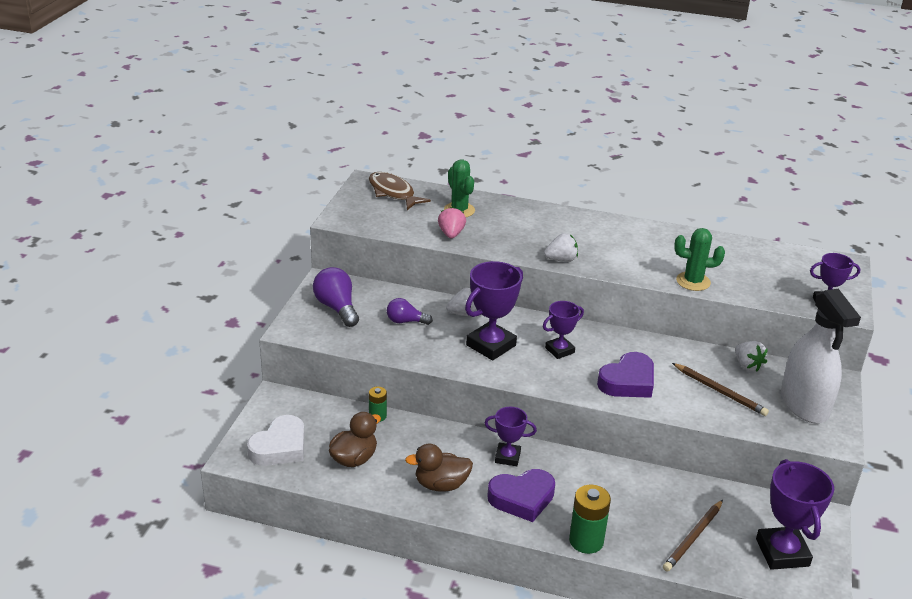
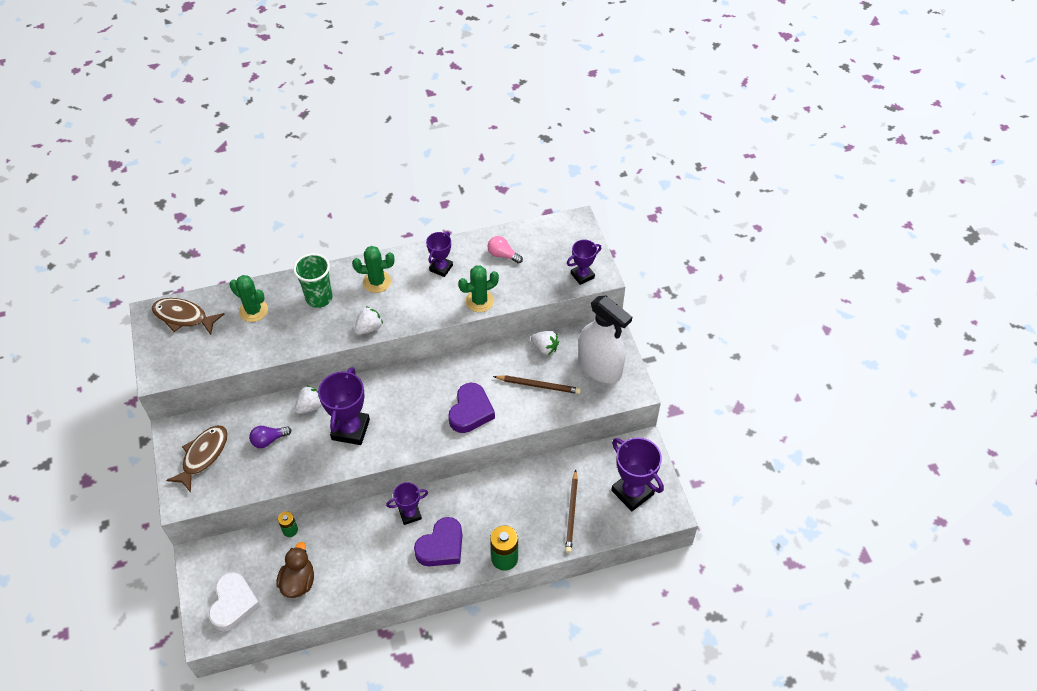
camera: 30 degrees left, 20 degrees up
(337, 308) = (203, 456): purple light bulb -> brown fish
(441, 484) = (377, 568): brown duck -> none
(451, 234) = (264, 343): pink strawberry -> none
(528, 223) = (319, 298): none -> green cup
(559, 350) = (405, 406): purple trophy -> purple trophy (441, 268)
(594, 232) = (377, 282): none -> green cactus
(743, 258) = (503, 255): none -> pink light bulb

